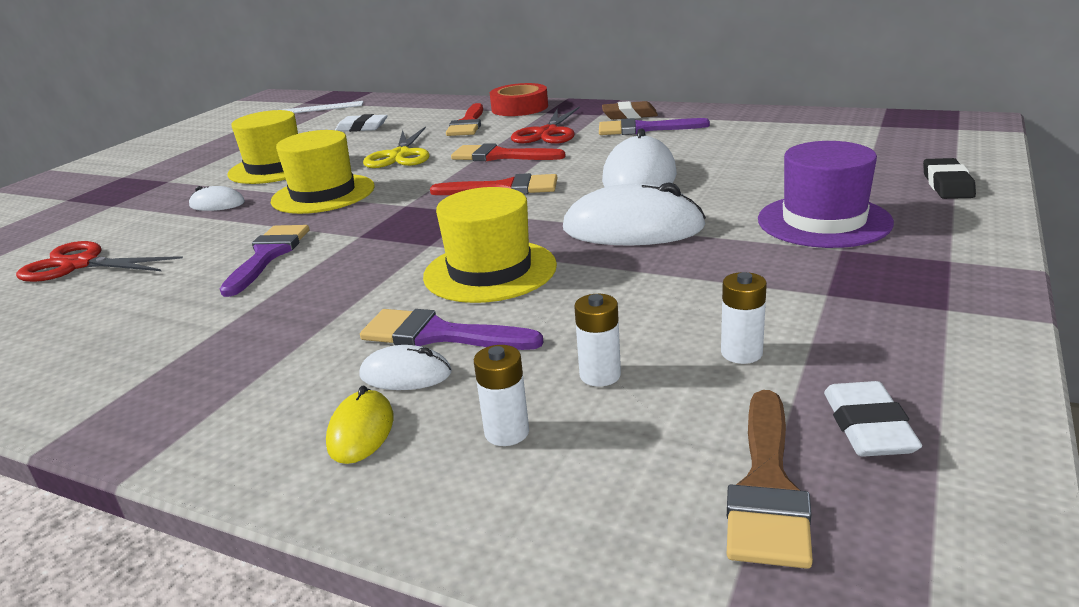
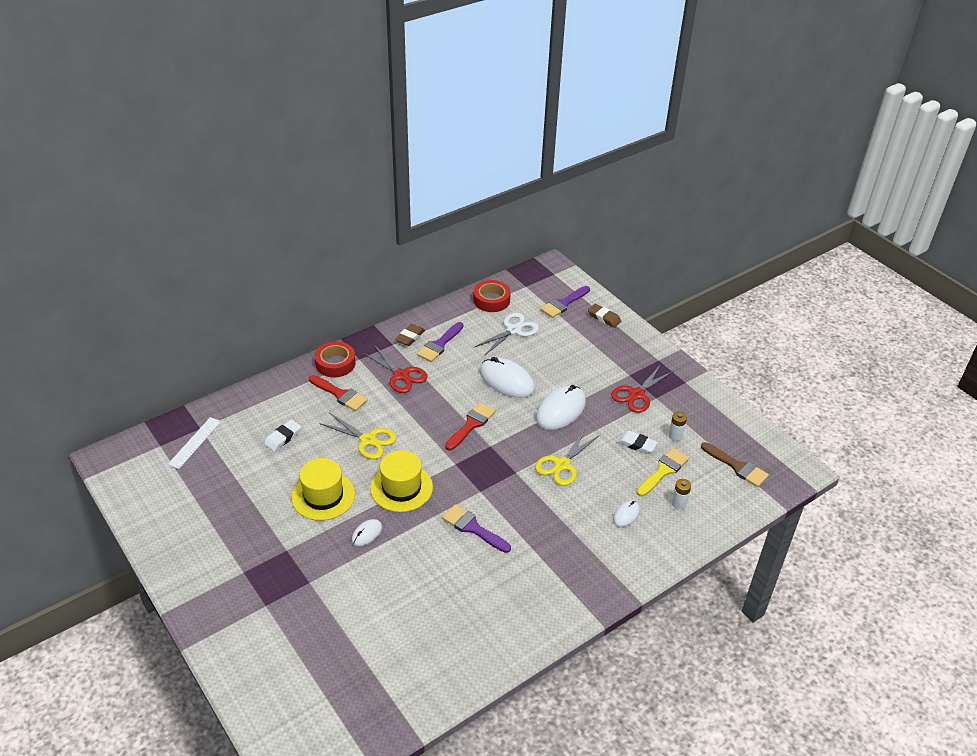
camera: 65 degrees left, 15 degrees up
(80, 264) = (409, 603): red scissors -> red scissors (636, 394)
(361, 431) = (653, 536): yellow mouse -> none
(438, 335) = (604, 497): purple brush -> purple brush (563, 303)
(490, 271) = (562, 465): yellow hat -> yellow scissors
(500, 156) = (419, 407): red brush -> none
(600, 375) = (663, 471): white battery -> yellow brush
(763, 148) = (513, 330): none -> white scissors
(798, 121) = (491, 300): none -> red tape
(824, 221) = (604, 364): purple hat -> none
(868, 427) = (727, 435): white eraser -> white eraser (637, 444)
(947, 185) = (604, 318): black eraser -> brown eraser

